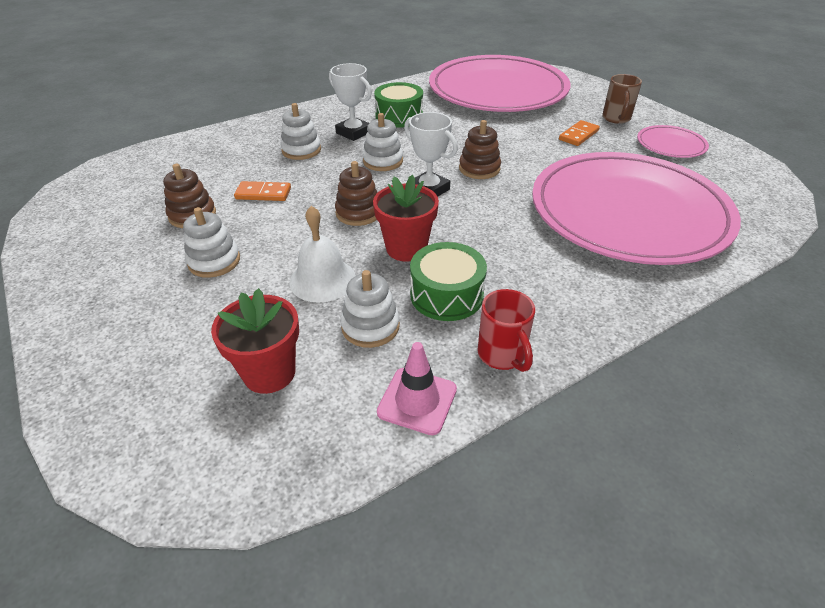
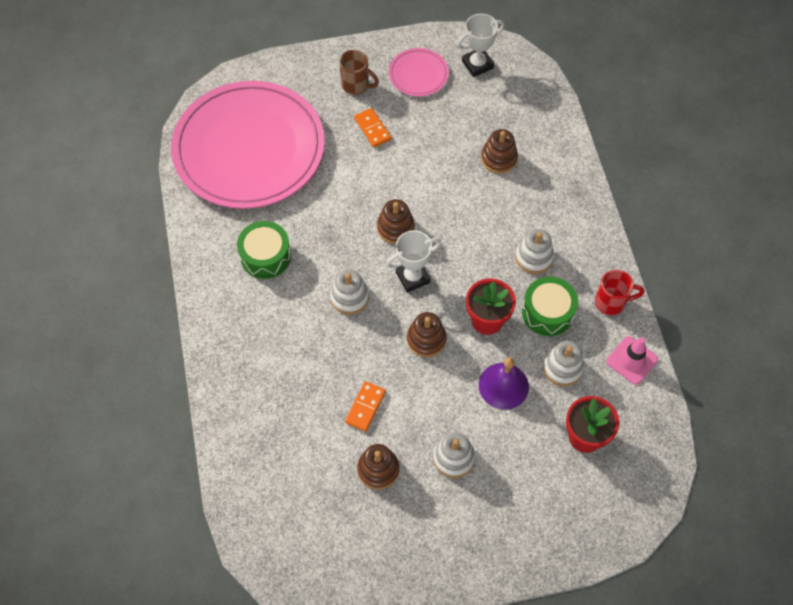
camera: 70 degrees left, 20 degrees up
(301, 150) = (297, 360): white stacking toy -> white stacking toy (534, 257)
(322, 279) = (503, 385): white bell -> purple bell
(353, 132) = (281, 306): white trophy -> white trophy (477, 64)
(628, 213) = (499, 158): pink plate -> brown stacking toy

